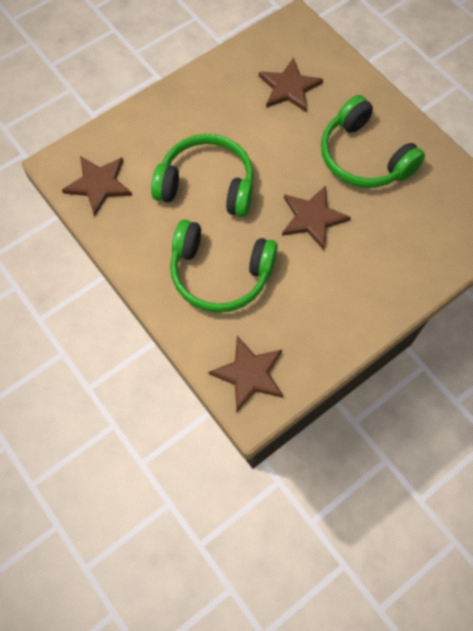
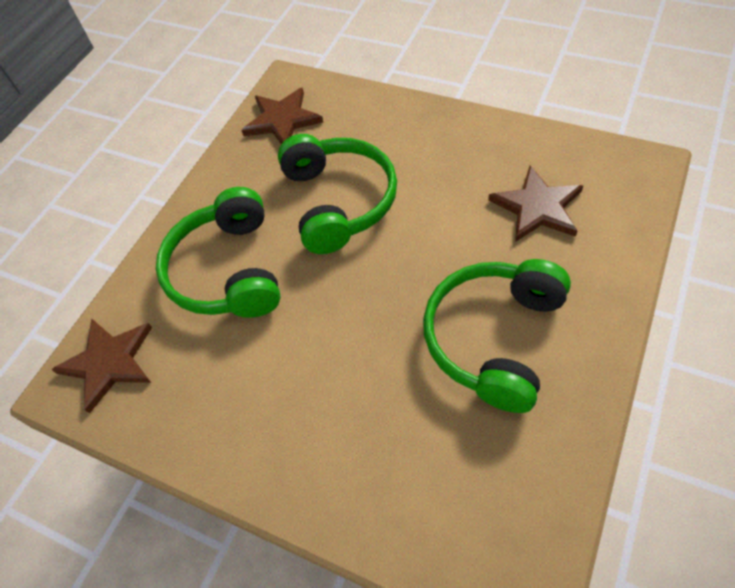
camera: 70 degrees right, 10 degrees down
(312, 218) = (358, 325): brown star -> none

